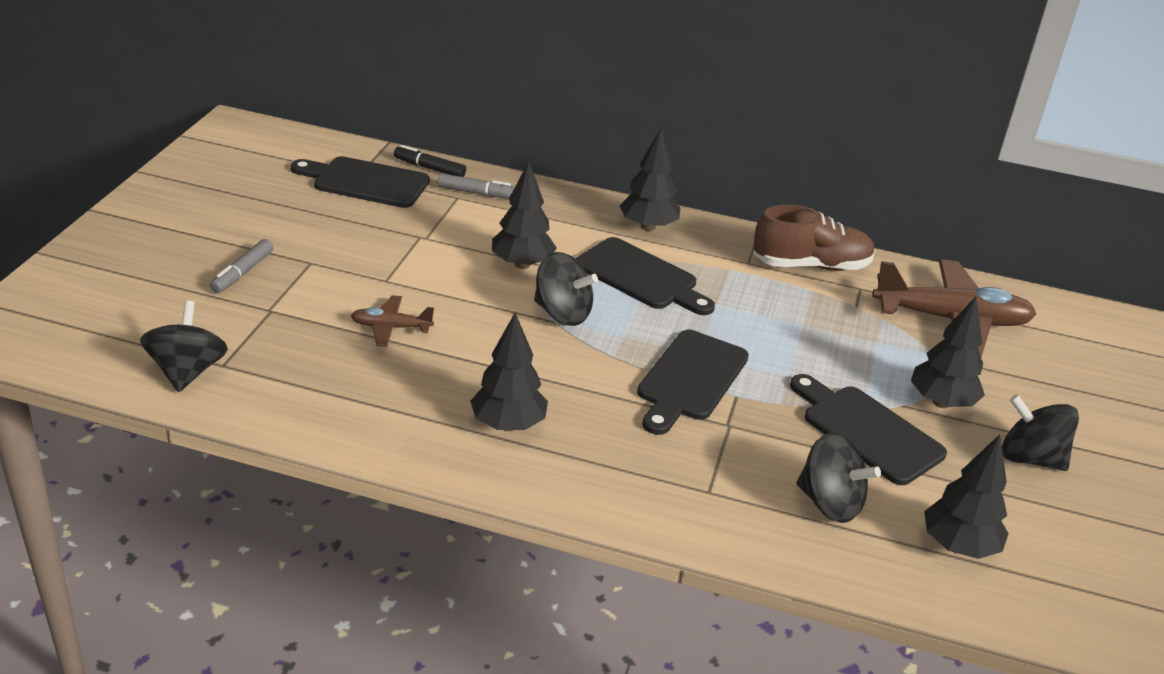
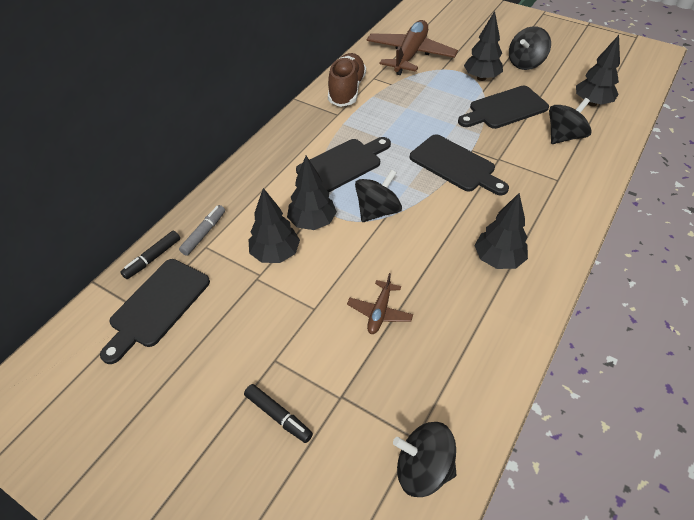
camera: 70 degrees left, 15 degrees up
(242, 273) = (278, 416): grey marker -> black marker
(648, 227) = (283, 149): black tree -> black tree (275, 254)

